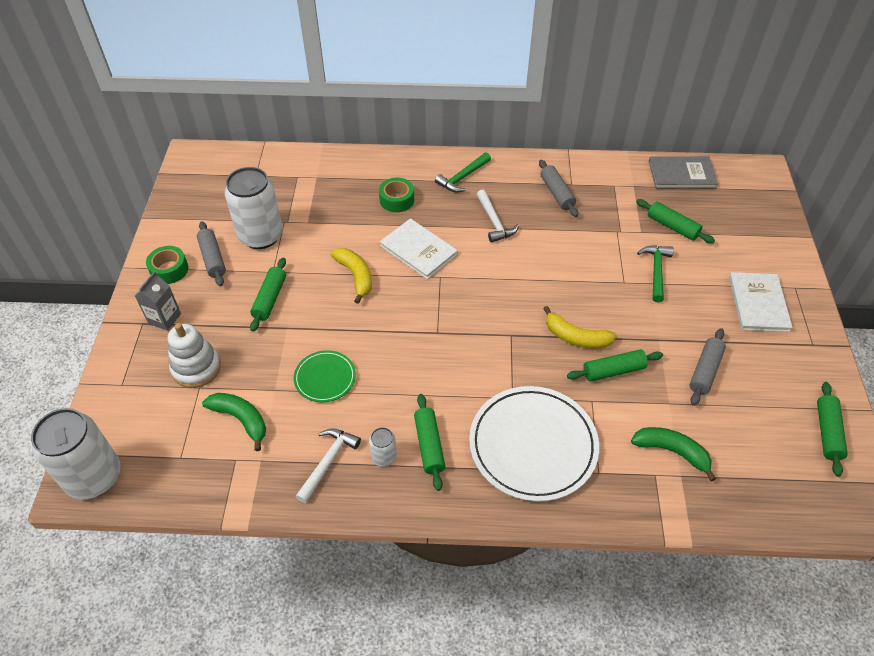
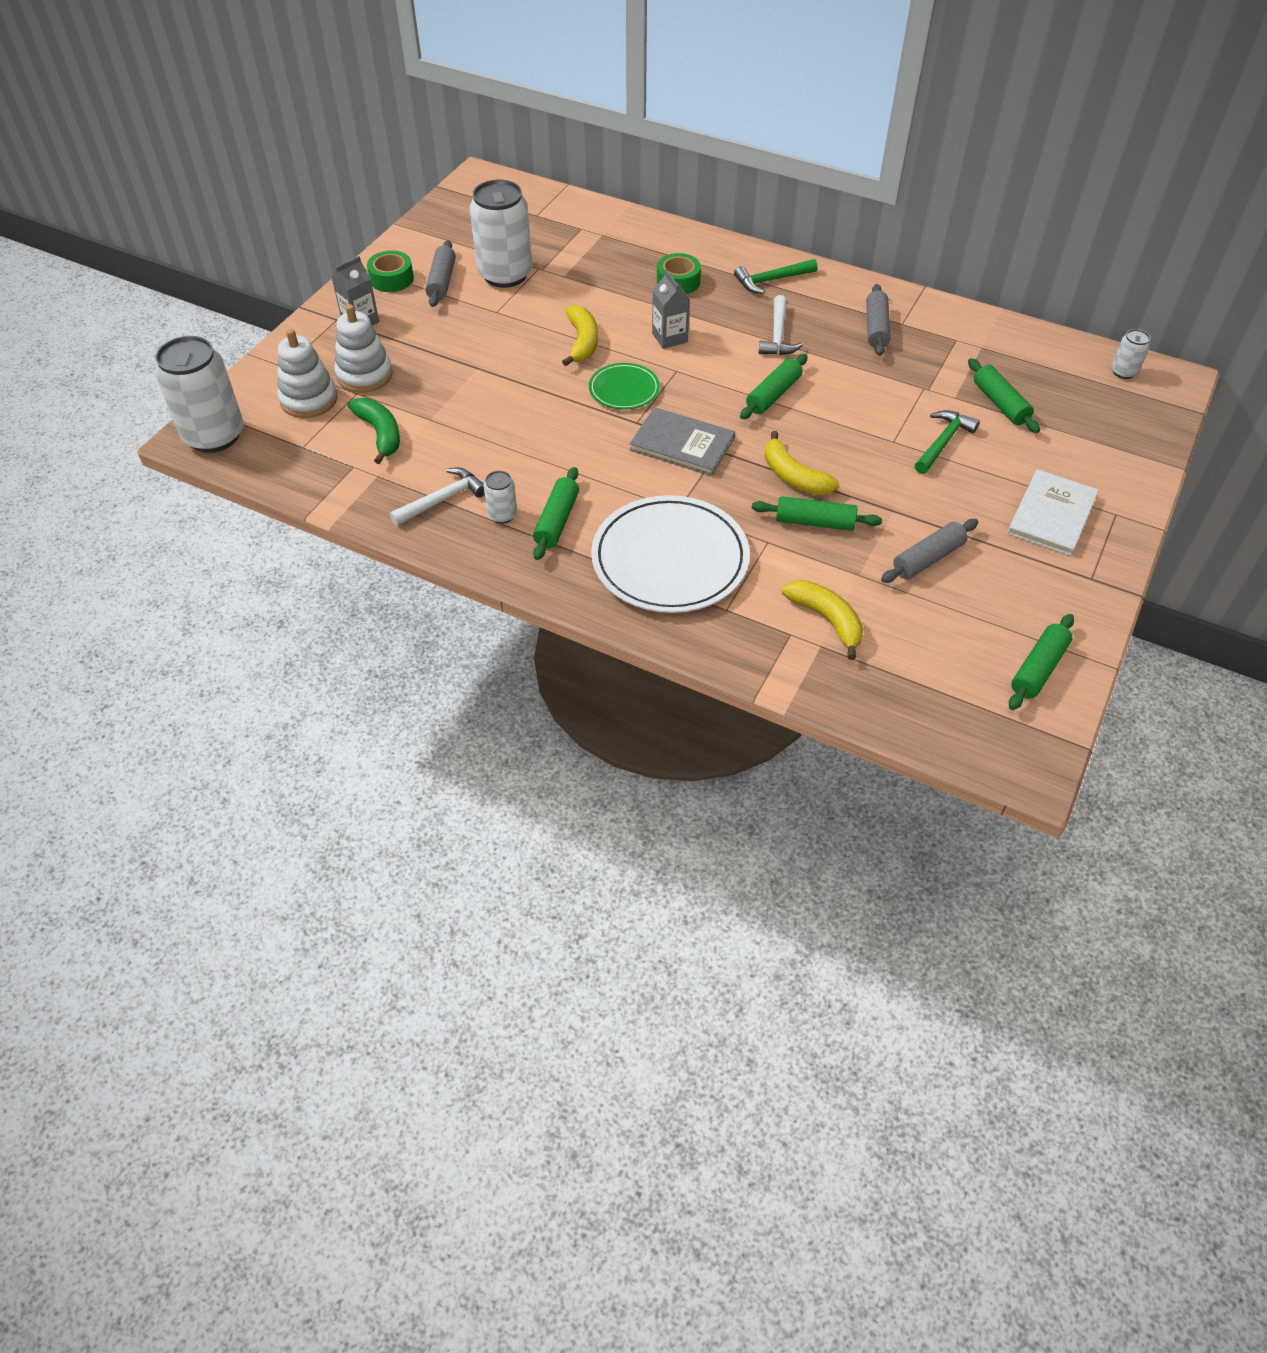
camera: 25 degrees right, 0 degrees up
(161, 409) = (309, 400): none -> white stacking toy
(270, 299) = (477, 336): green rolling pin -> green rolling pin (773, 395)
(325, 378) = (488, 425): green plate -> green plate (624, 389)
(418, 250) = (669, 337): white book -> grey carton
(672, 451) = (827, 620): green banana -> yellow banana
(681, 174) = (1056, 352): grey book -> grey book (682, 444)
(731, 175) = (1123, 372): none -> white can

